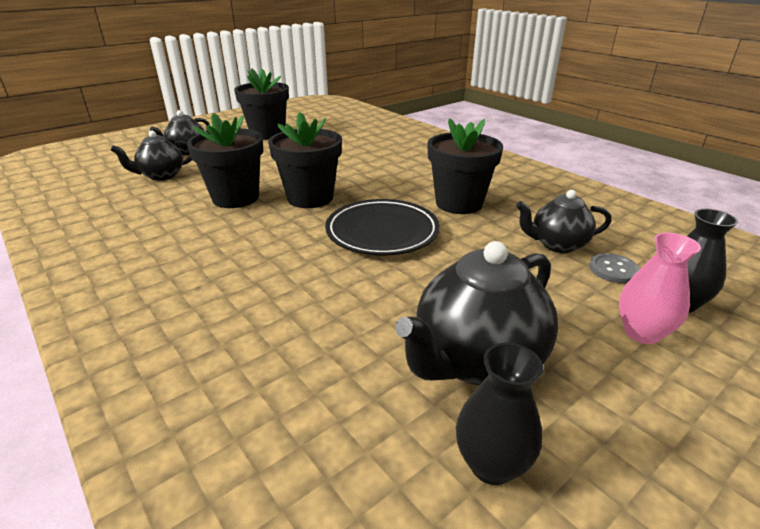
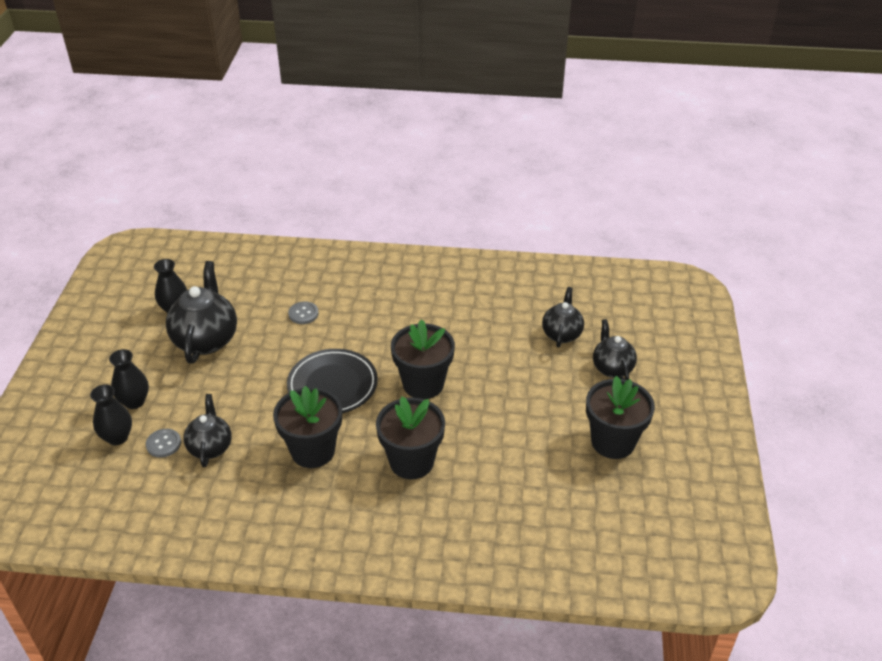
camera: 135 degrees right, 10 degrees up
(235, 198) = (470, 350): black flower pot -> black flower pot (411, 462)
(307, 314) = (303, 314): none -> grey button
(557, 244) = (210, 447): black teapot -> black teapot turned 45 degrees counterclockwise
(641, 333) = (134, 401): pink vase -> black vase

